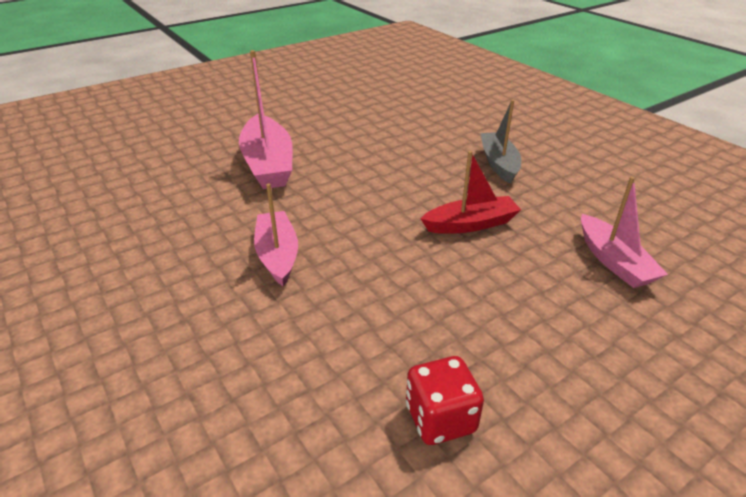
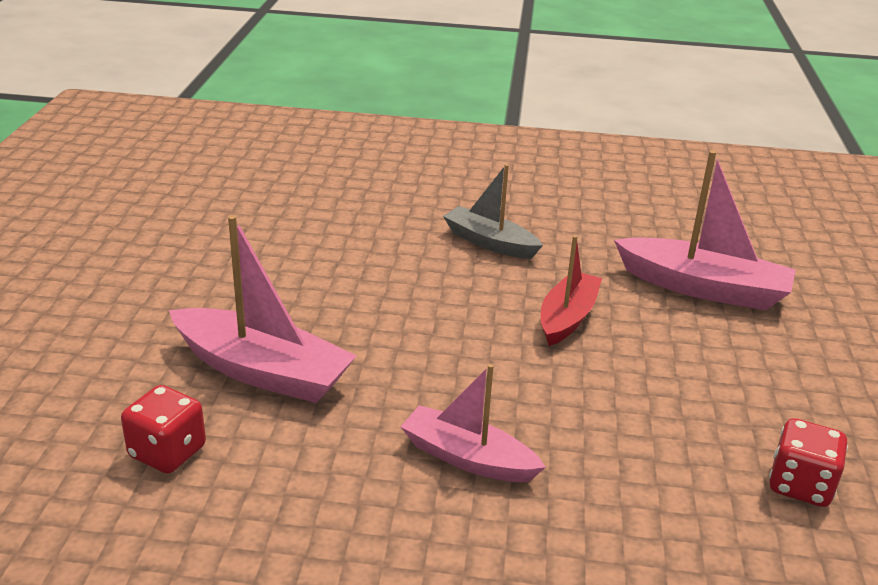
camera: 50 degrees left, 5 degrees down
(177, 174) = (167, 452): none -> red dice
(613, 261) = (703, 288): pink boat -> pink boat, size x1.53

